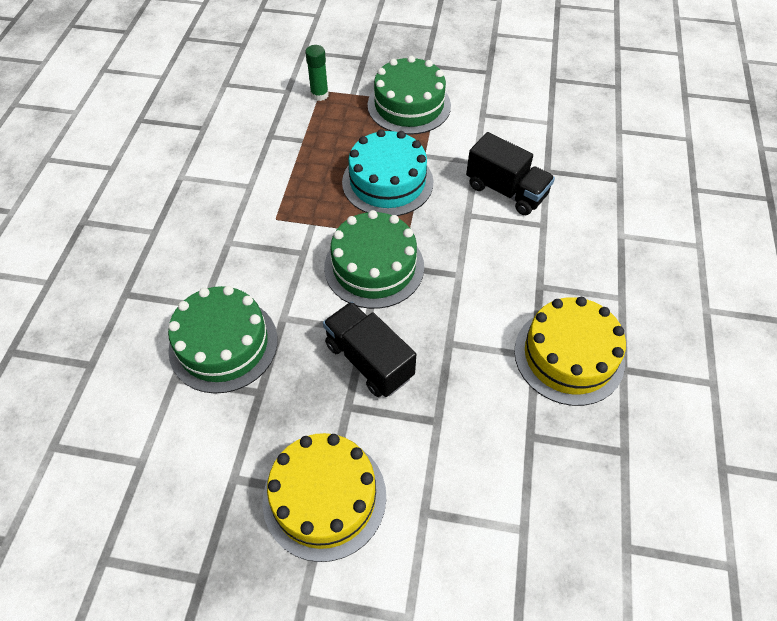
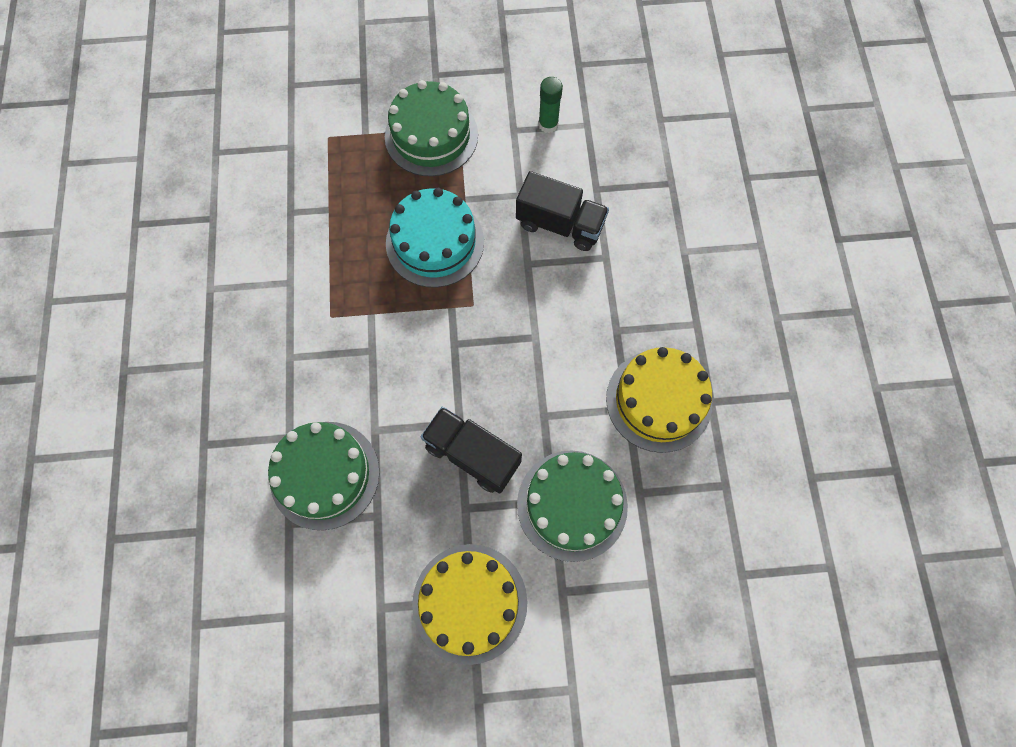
camera: 15 degrees left, 15 degrees up
(319, 95) = (328, 143): green glue stick -> green glue stick (548, 124)
(374, 267) = (449, 349): green cake -> green cake (572, 505)

